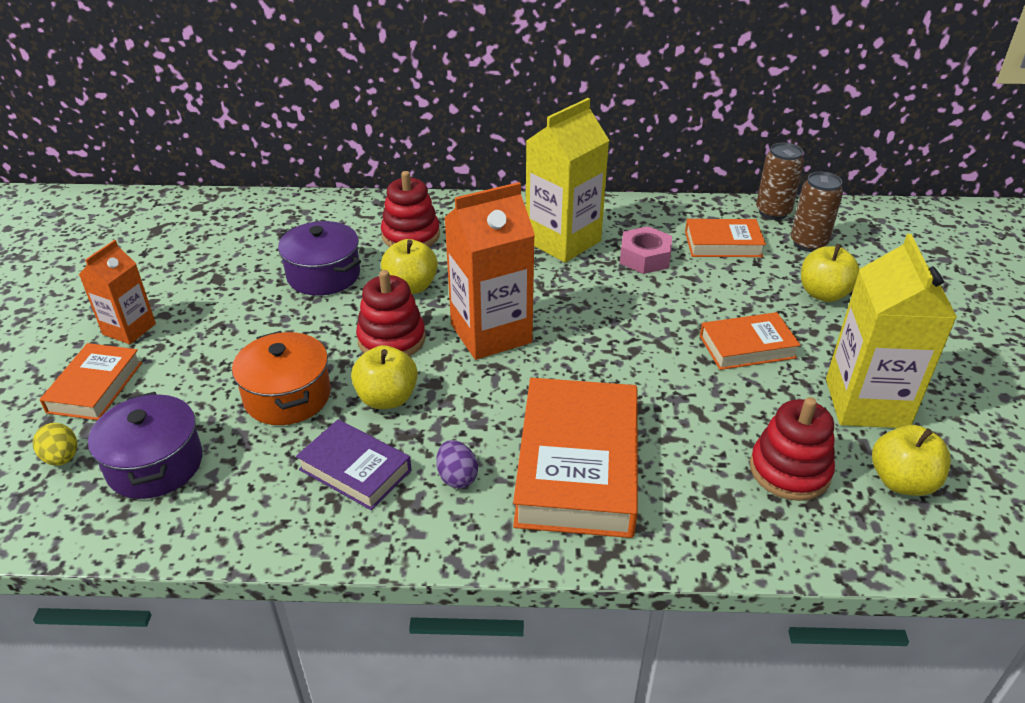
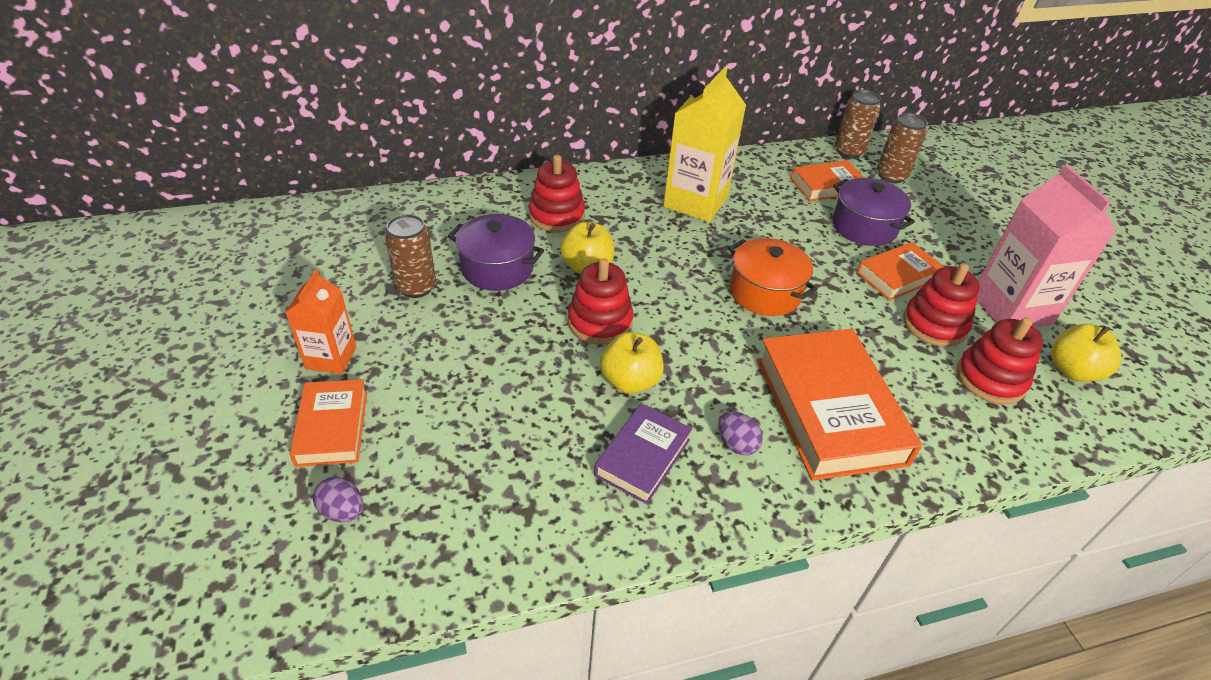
camera: 20 degrees left, 5 degrees up
(62, 458) = (343, 511): yellow egg -> purple egg
(155, 464) = (446, 496): purple pot -> purple pot (864, 227)
(239, 280) = (416, 287): none -> brown can
(287, 396) = (536, 398): orange pot -> orange pot (765, 292)
(355, 470) = (643, 457): purple book -> purple book turned 75 degrees counterclockwise
(491, 333) = (685, 300): orange carton -> none
(645, 257) = (772, 207): pink nut -> none
(758, 403) = (934, 324): none -> red stacking toy
(823, 294) = (927, 219): yellow apple -> none
(866, 403) = (1011, 309): yellow carton -> pink carton

